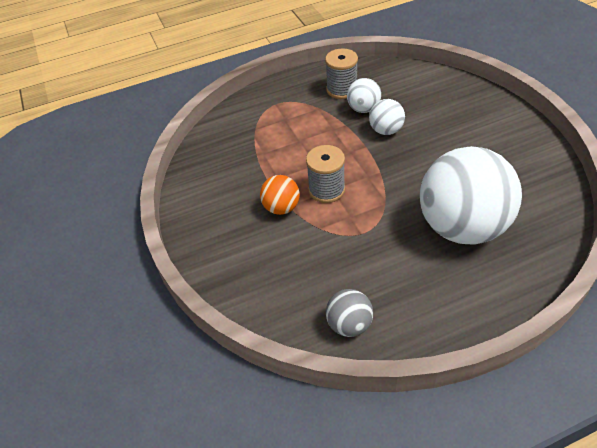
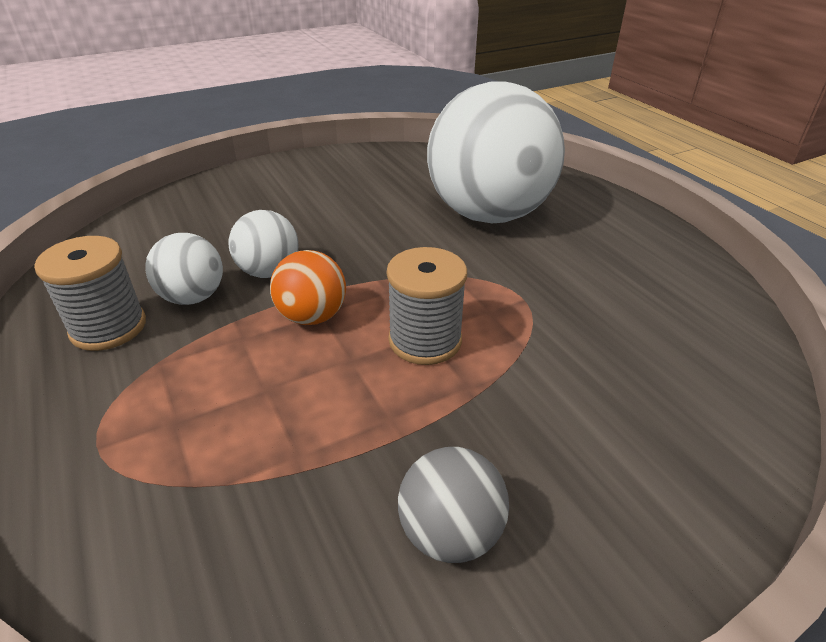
camera: 100 degrees left, 10 degrees down
(281, 208) = (483, 404): orange ball -> orange ball (312, 316)
(349, 324) = (707, 308): grey ball -> grey ball (450, 533)

